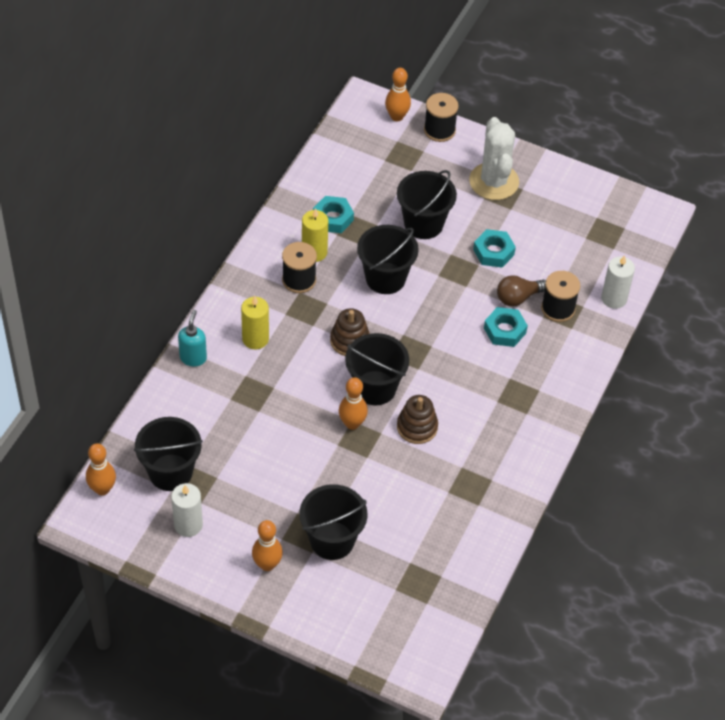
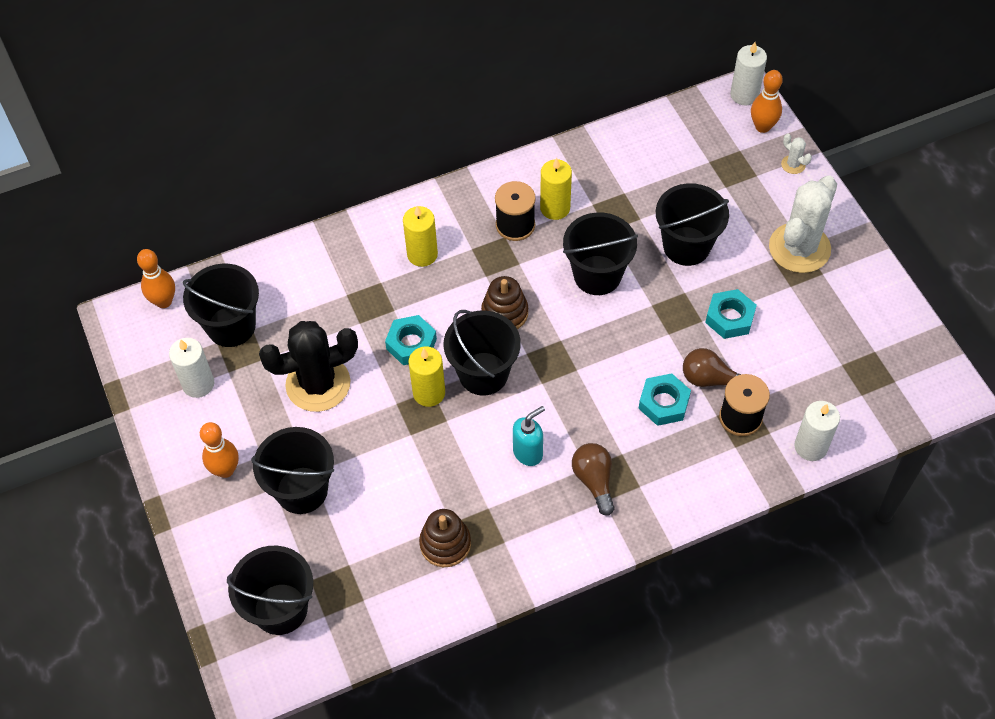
camera: 45 degrees right, 5 degrees up
(193, 358) = (352, 236): turquoise soap dispenser -> turquoise soap dispenser (528, 453)
(272, 468) = (318, 384): none -> black cactus
(333, 218) = (604, 187): turquoise nut -> turquoise nut (411, 344)
(352, 423) = (429, 393): orange bowling pin -> yellow candle
(365, 102) = (744, 95): none -> white candle
(394, 620) = (280, 609): none -> black bucket
(417, 427) = (484, 439): brown stacking toy -> brown stacking toy (445, 544)
(439, 130) = (793, 164): black spool -> white cactus
(509, 406) = (594, 481): none -> brown light bulb

